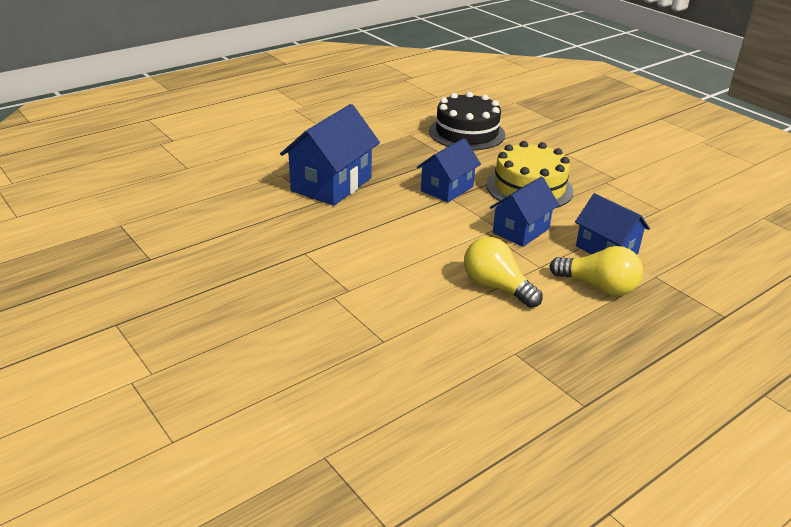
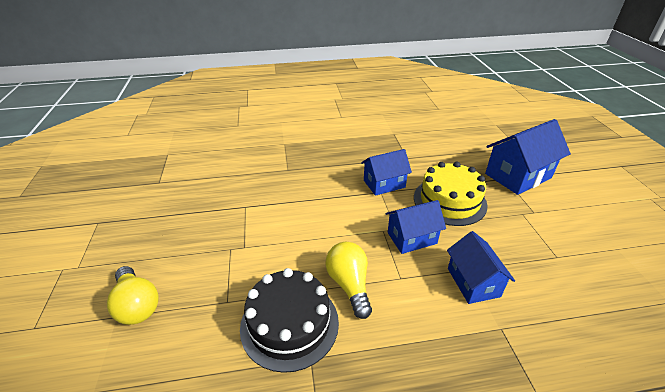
camera: 30 degrees right, 5 degrees up
(331, 184) = (308, 159): blue house -> blue house (518, 176)
(467, 133) = (437, 141): black cake -> black cake (289, 324)
(598, 287) = (437, 319): yellow light bulb -> yellow light bulb (137, 305)

